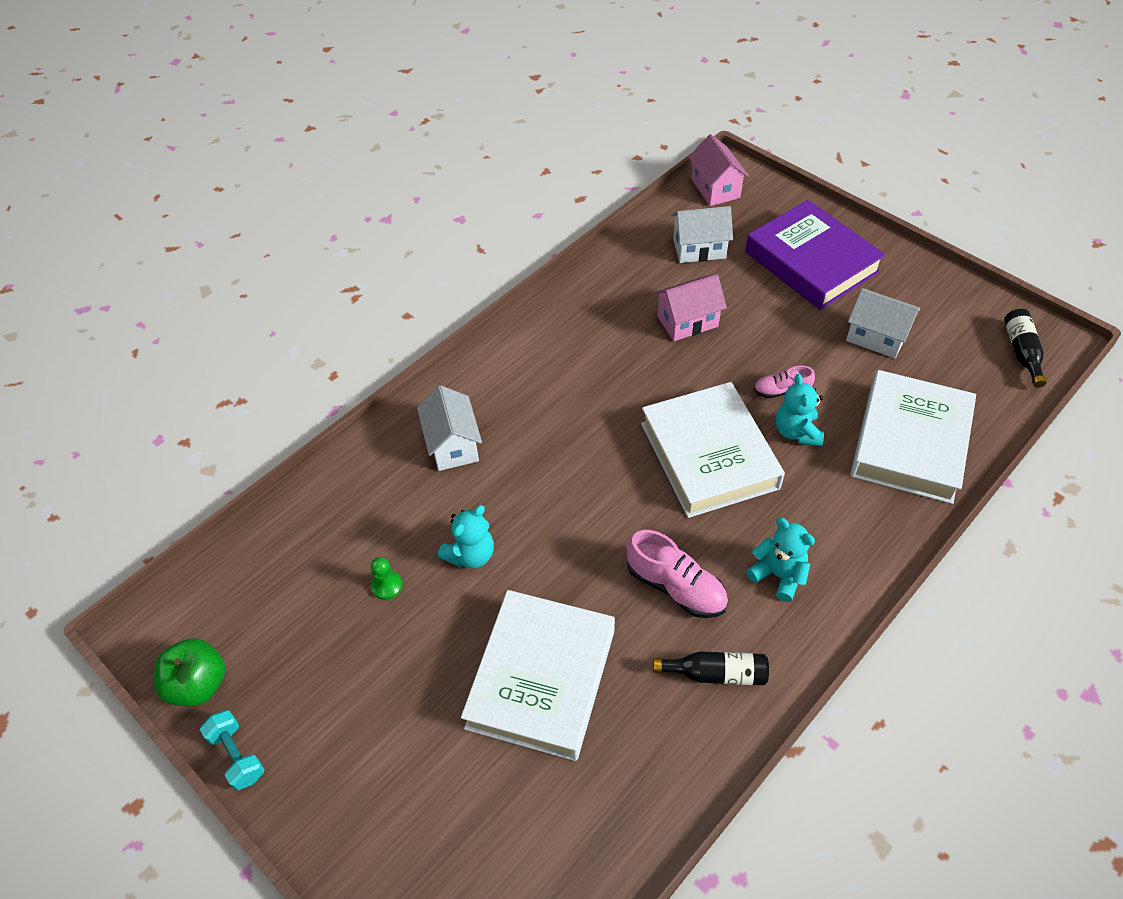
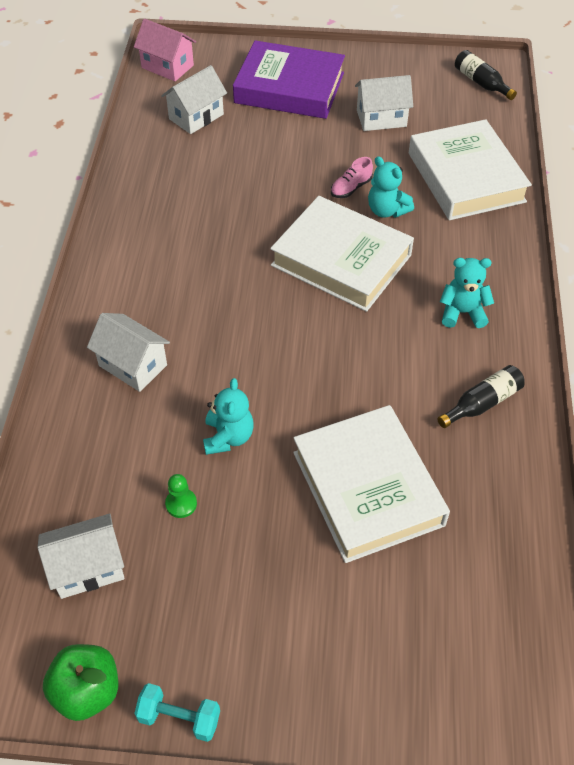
camera: 40 degrees left, 0 degrees up
(280, 589) = (88, 568): none -> white house
(676, 587) = (402, 363): pink shoe -> none
(687, 321) = (237, 174): pink house -> none

